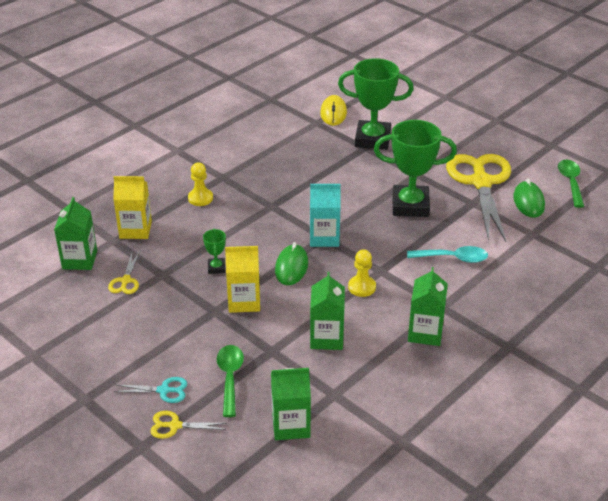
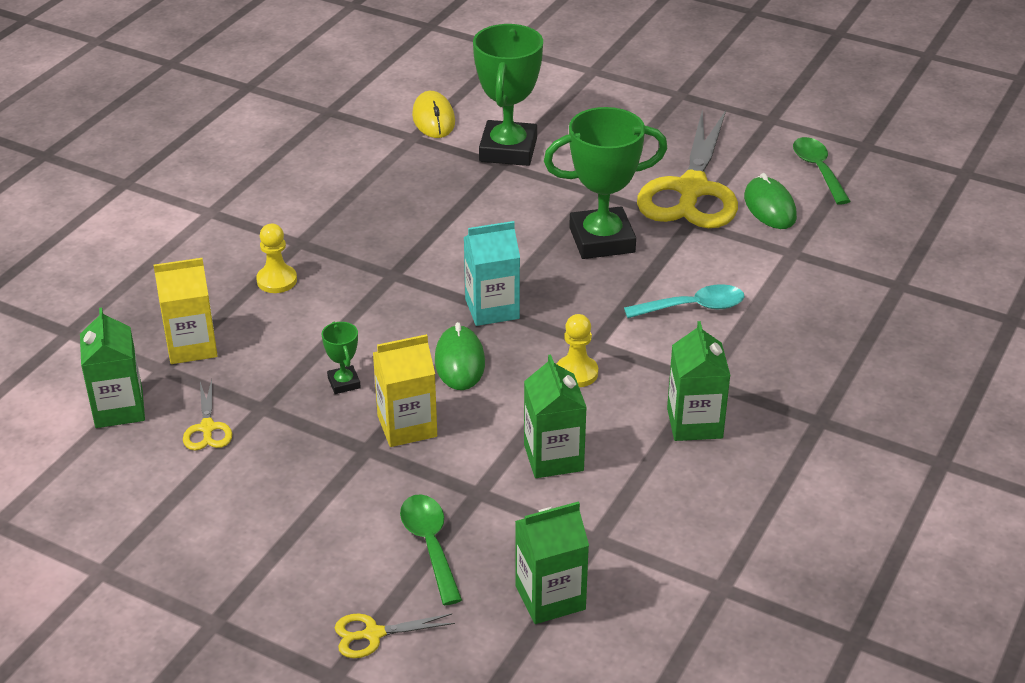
camera: 15 degrees left, 0 degrees up
(164, 390) = (335, 584): turquoise scissors -> none
(372, 139) = (508, 150): green trophy -> green trophy turned 75 degrees counterclockwise
(481, 182) = (691, 190): yellow scissors -> yellow scissors turned 150 degrees counterclockwise

